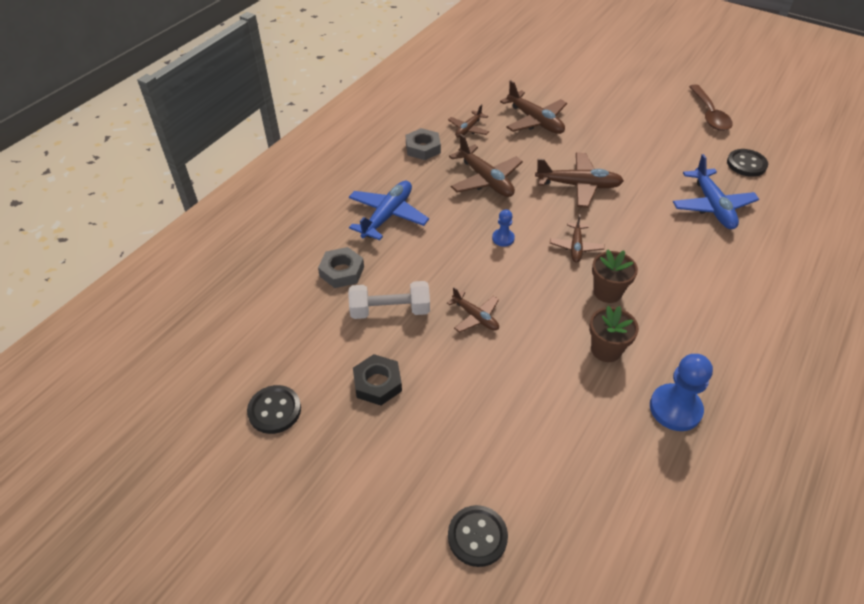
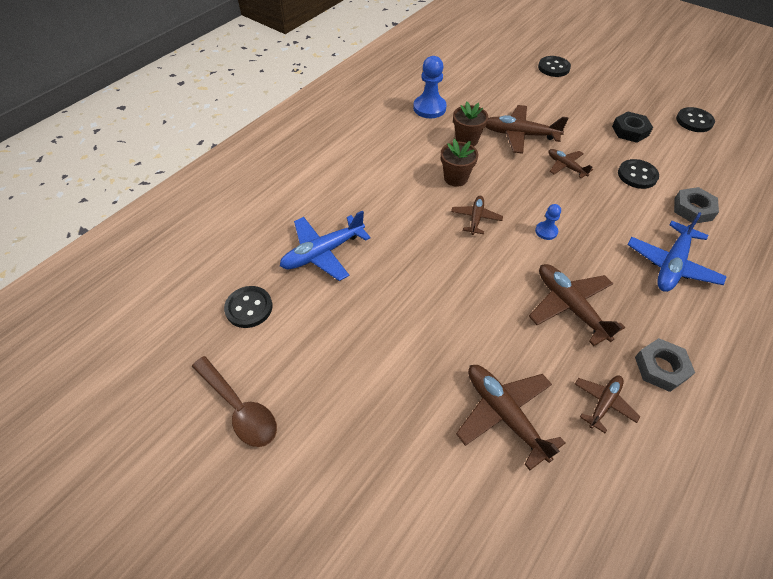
camera: 175 degrees left, 5 degrees up
(390, 310) = (637, 175): white dumbbell -> black button
(579, 185) = (460, 290): brown plane -> brown plane (519, 135)
(709, 114) = (239, 408): brown spoon -> brown spoon turned 135 degrees clockwise
(712, 206) = (323, 253): blue plane -> blue plane turned 120 degrees counterclockwise

